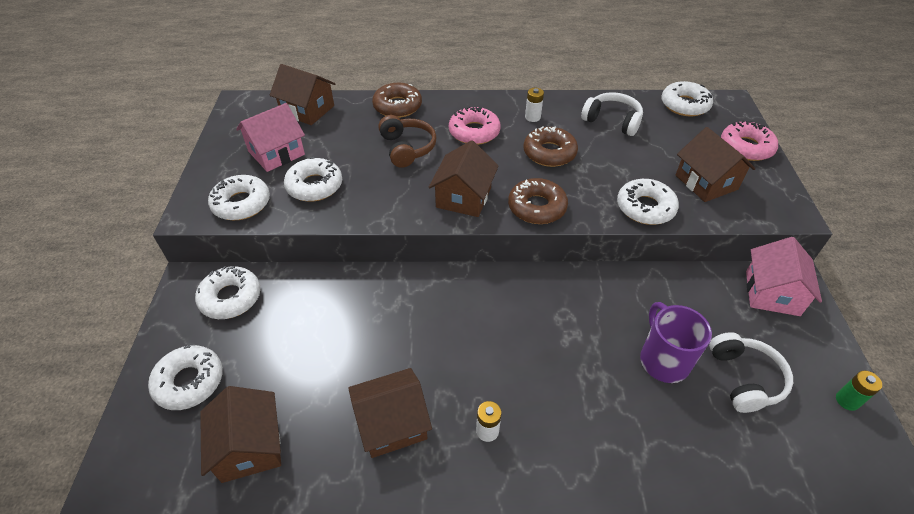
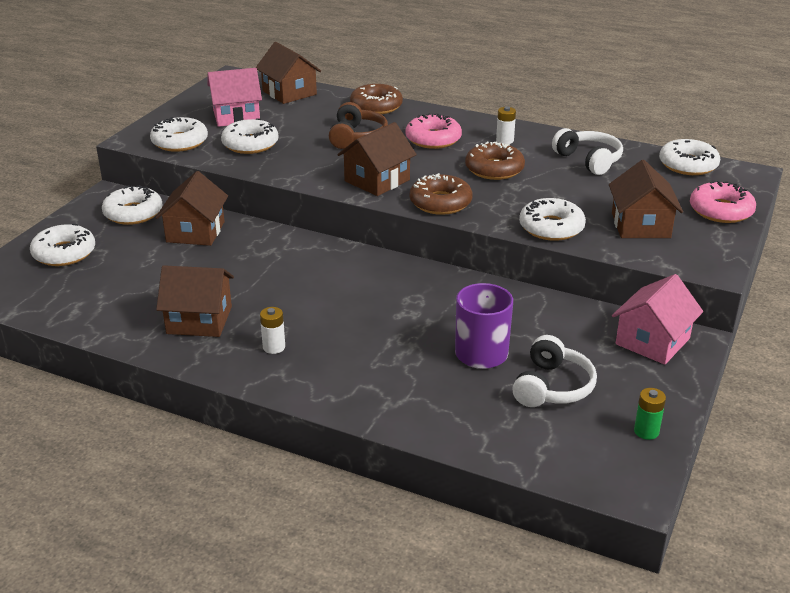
camera: 25 degrees right, 15 degrees down
(249, 446) = (80, 300): brown house -> brown house (195, 232)

